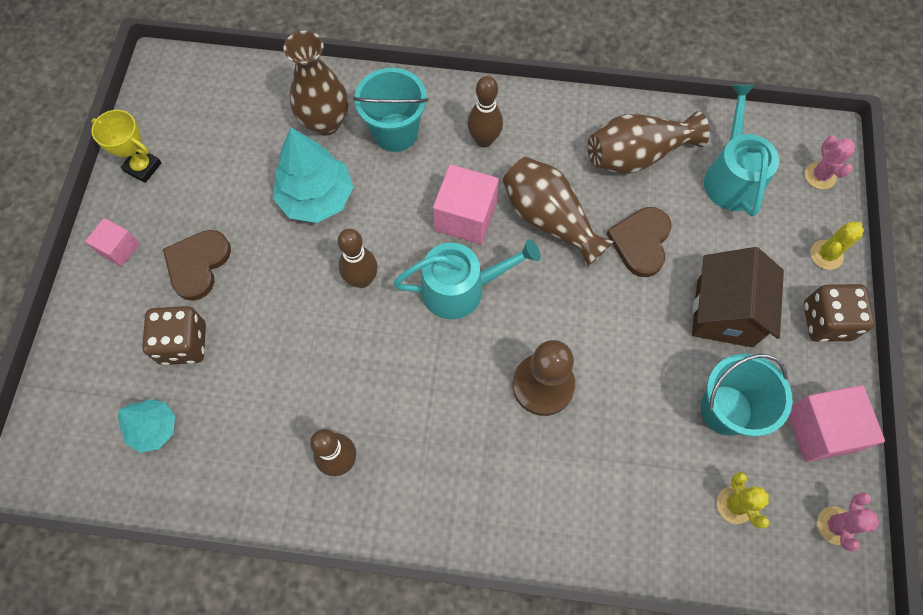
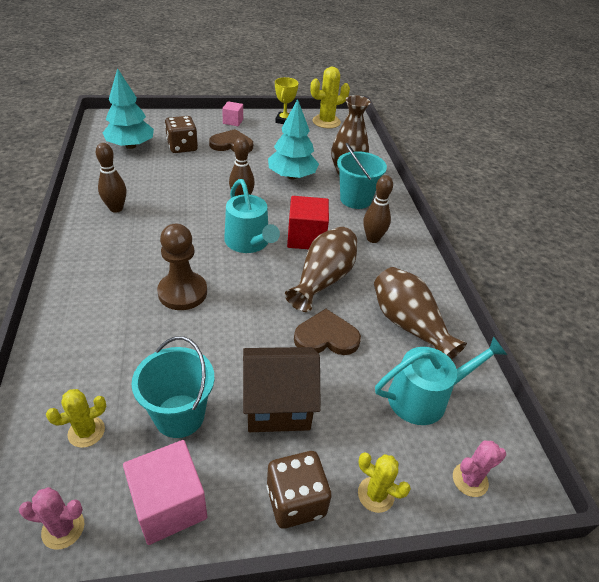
camera: 70 degrees right, 25 degrees down
(154, 428) = (131, 146): turquoise tree -> turquoise tree, size x1.65
(167, 105) = (326, 122): none -> yellow cactus
(465, 217) = (306, 237): pink cube -> red cube

